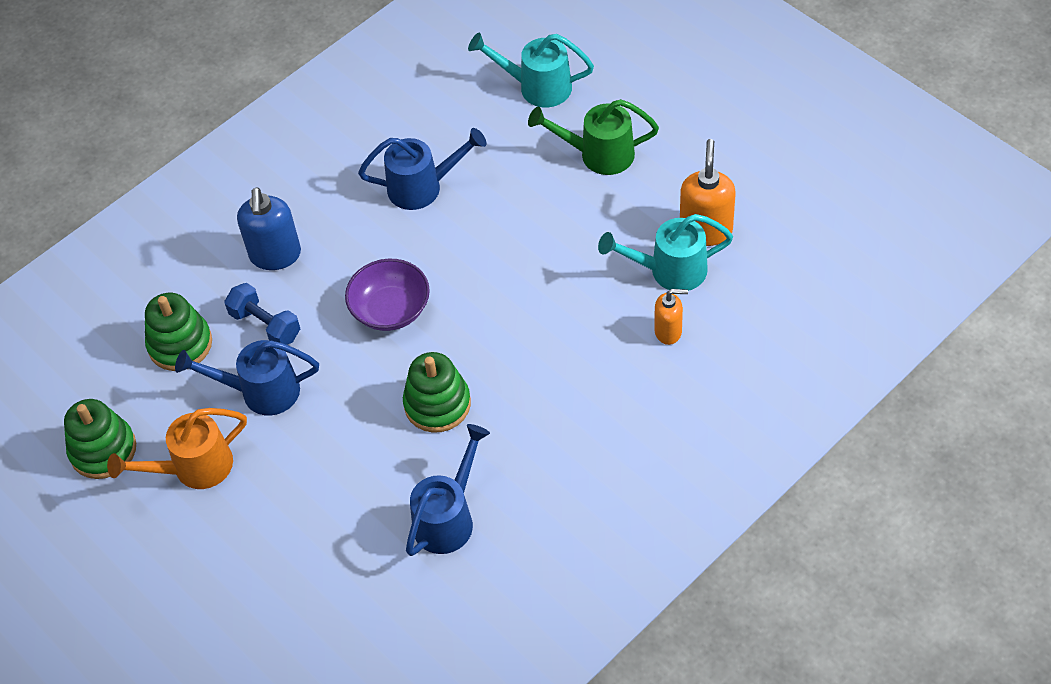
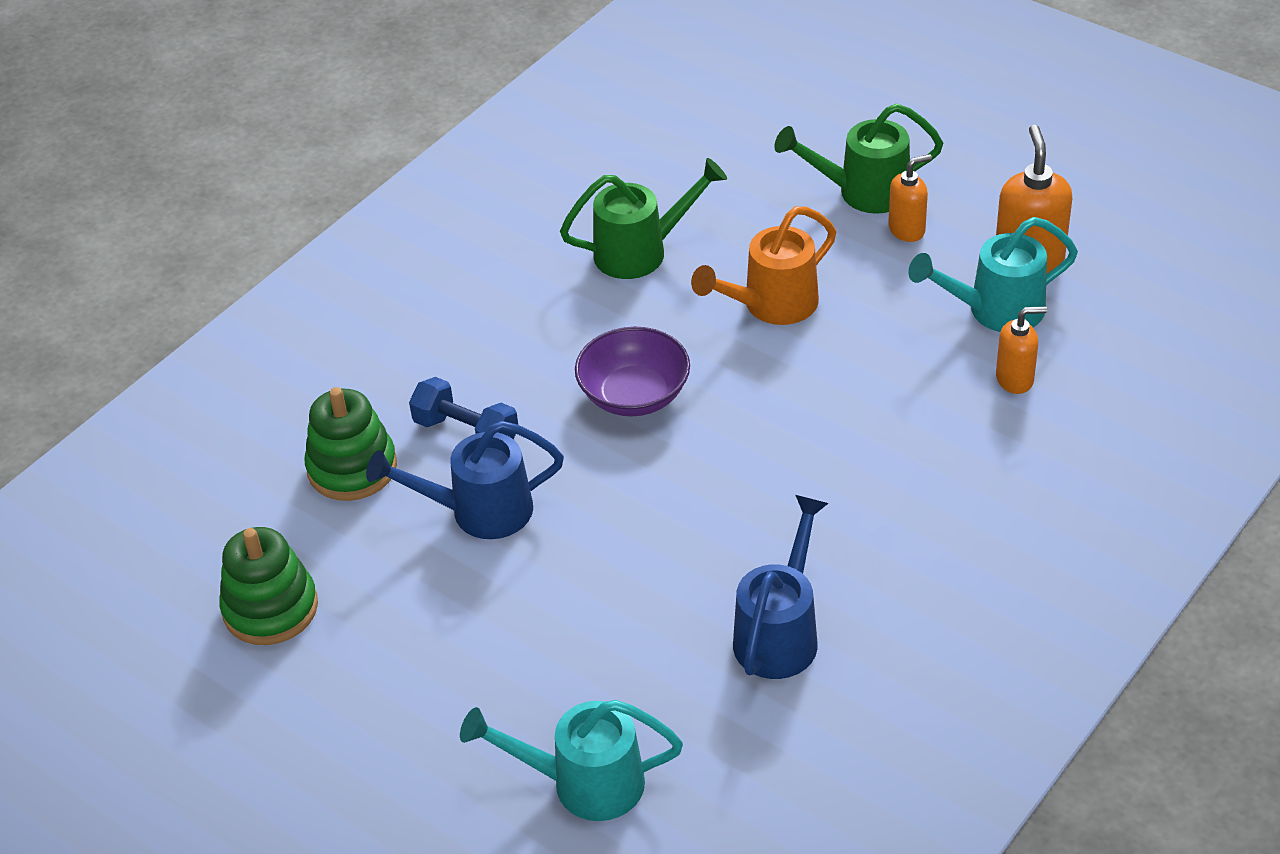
camera: 10 degrees left, 10 degrees down
(194, 468) = (406, 615): orange watering can -> orange watering can (772, 305)
(275, 255) = (460, 350): blue soap dispenser -> none
(422, 187) = (640, 252): blue watering can -> green watering can
(437, 404) = (728, 498): green stacking toy -> none
(537, 87) = (762, 127): turquoise watering can -> turquoise watering can (584, 783)
(622, 192) = (907, 229): none -> orange soap dispenser

